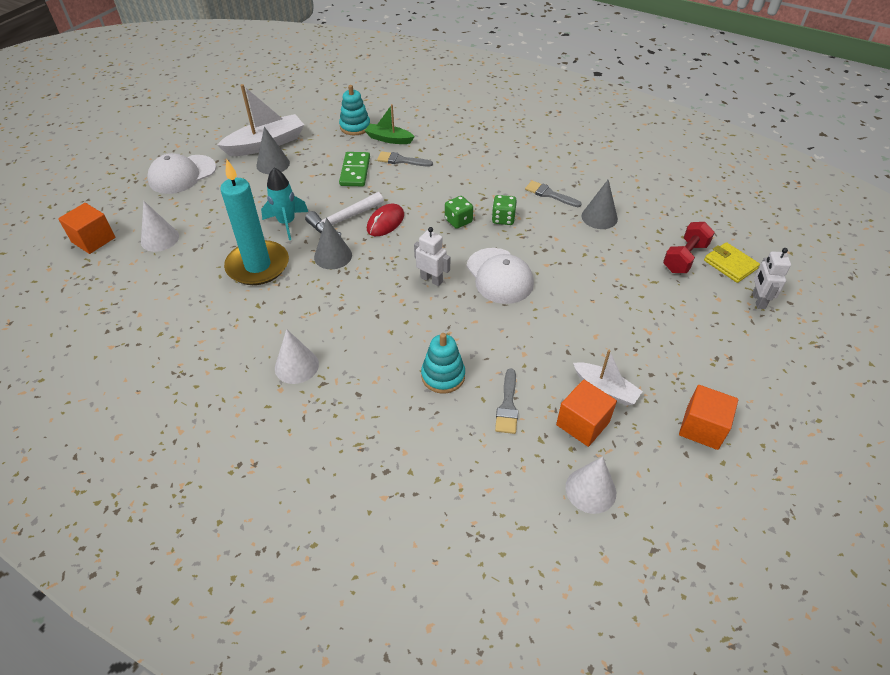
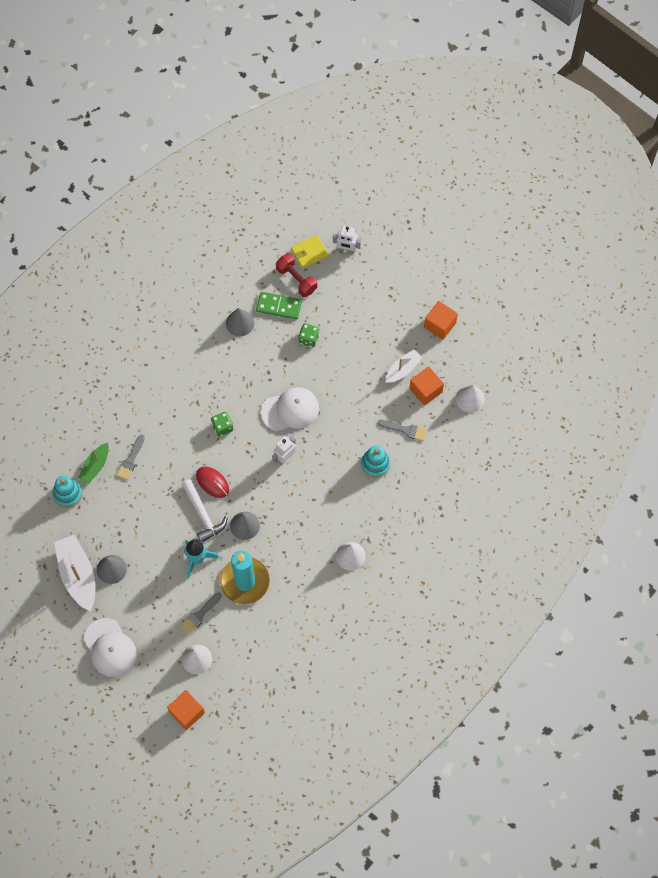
camera: 80 degrees left, 20 degrees up
(355, 171) = (138, 500): green domino -> green domino (279, 306)
(503, 219) = (227, 393): green dice -> green dice (309, 339)
(549, 194) = (204, 351): grey brush -> grey brush (200, 615)

